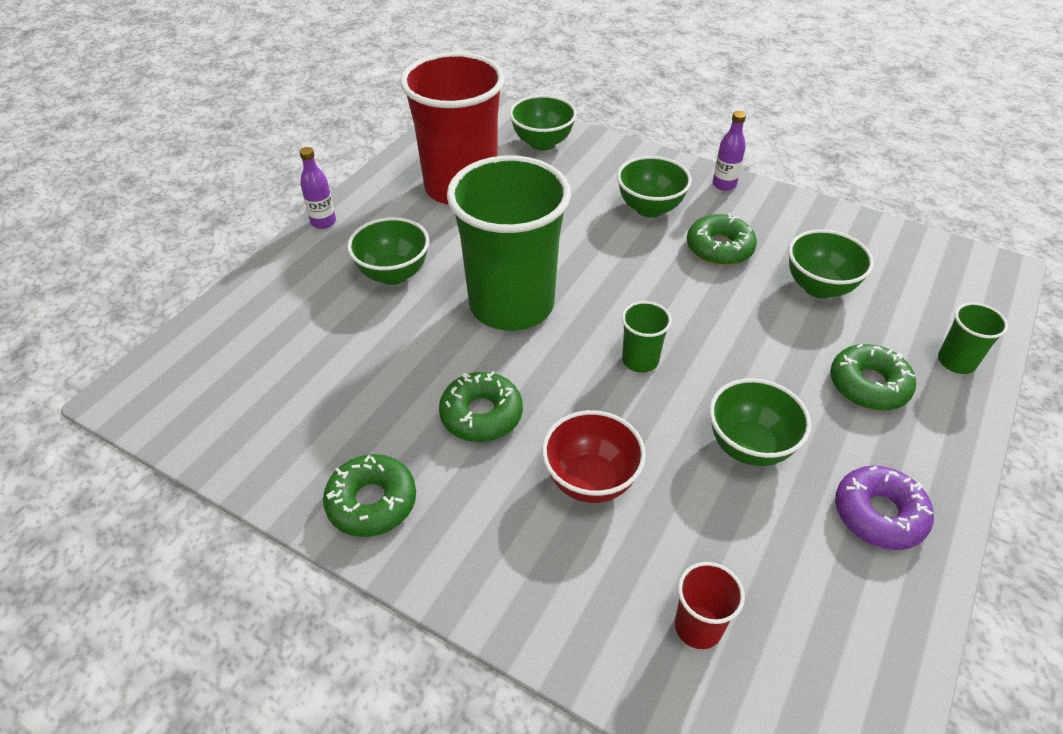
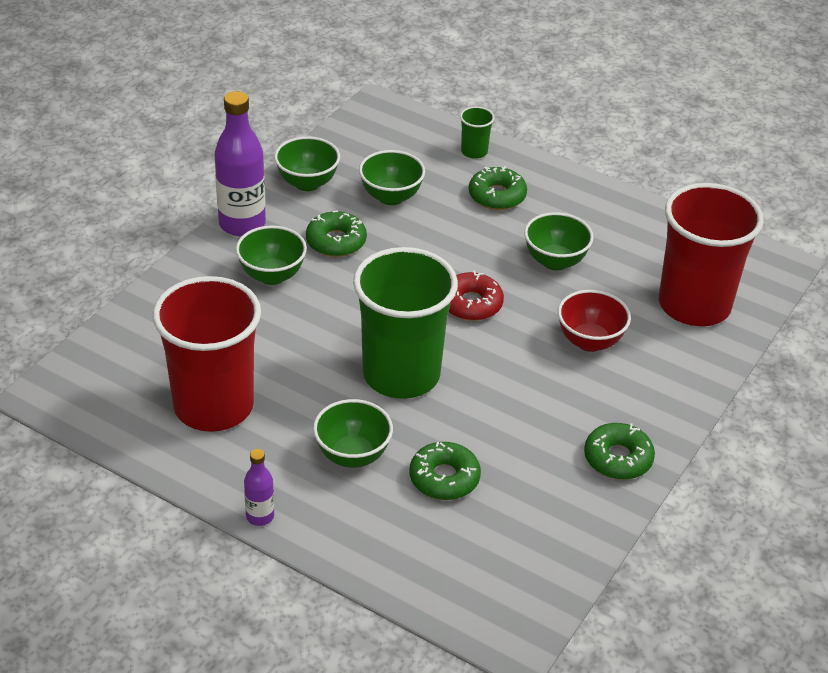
camera: 90 degrees left, 5 degrees down
(481, 415) = (530, 397): green donut -> green donut (444, 478)
(542, 143) = (141, 340): green bowl -> green bowl (307, 183)
(640, 360) = (471, 304): green cup -> red donut
(698, 627) = (694, 305): red cup -> red cup, size x2.46
(724, 185) = (242, 224): purple bottle -> purple bottle, size x2.00
(879, 514) = (606, 216): purple donut -> none

